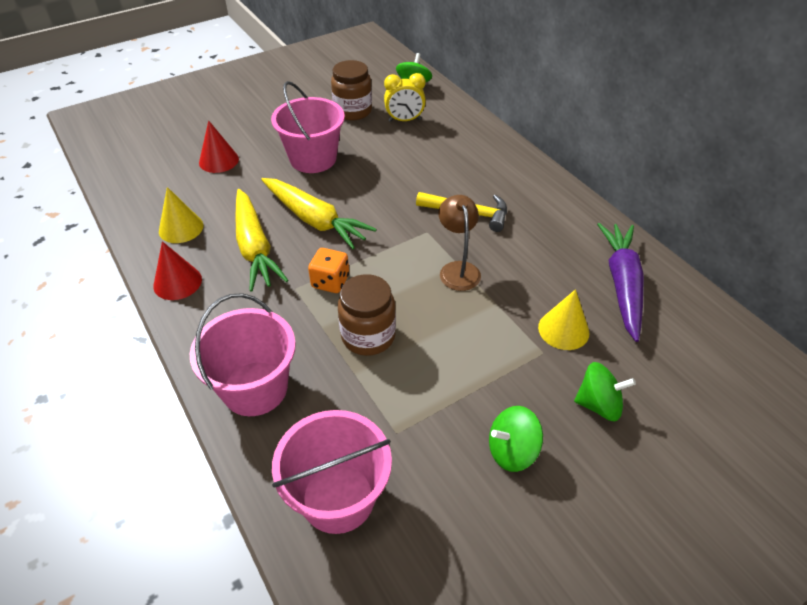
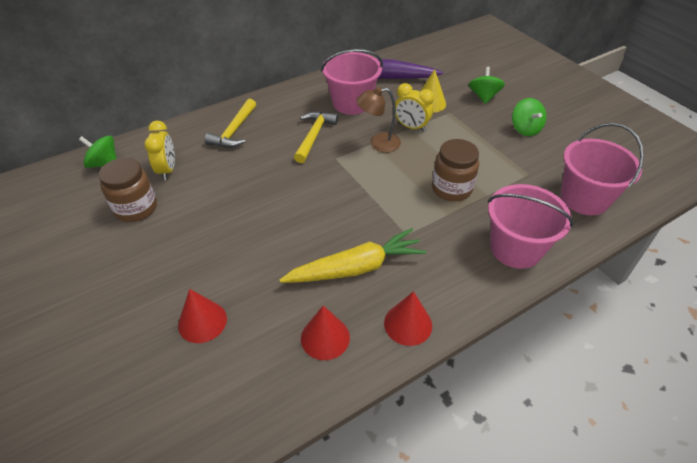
camera: 90 degrees left, 0 degrees up
(181, 228) = (325, 337): yellow cone -> red cone
(313, 159) = (218, 235): pink bucket -> pink bucket (351, 103)
(315, 220) = (317, 227): yellow carrot -> none
(330, 282) = (397, 212): orange dice -> none
(471, 154) = (234, 131): none -> yellow hammer
(498, 304) = (411, 127): none -> yellow clock

